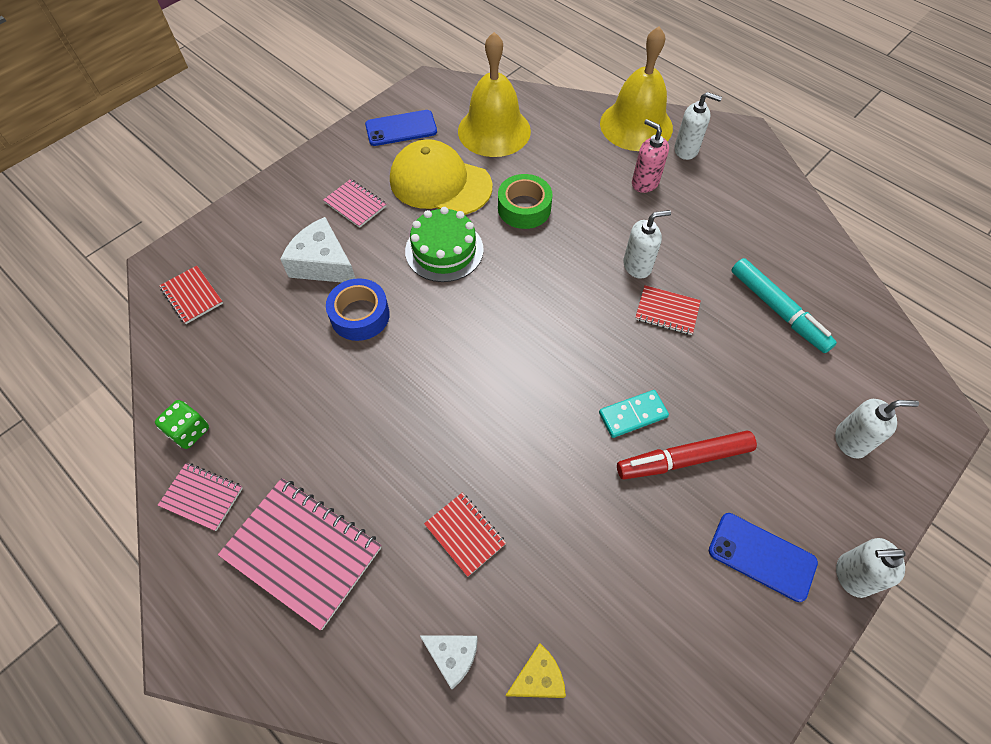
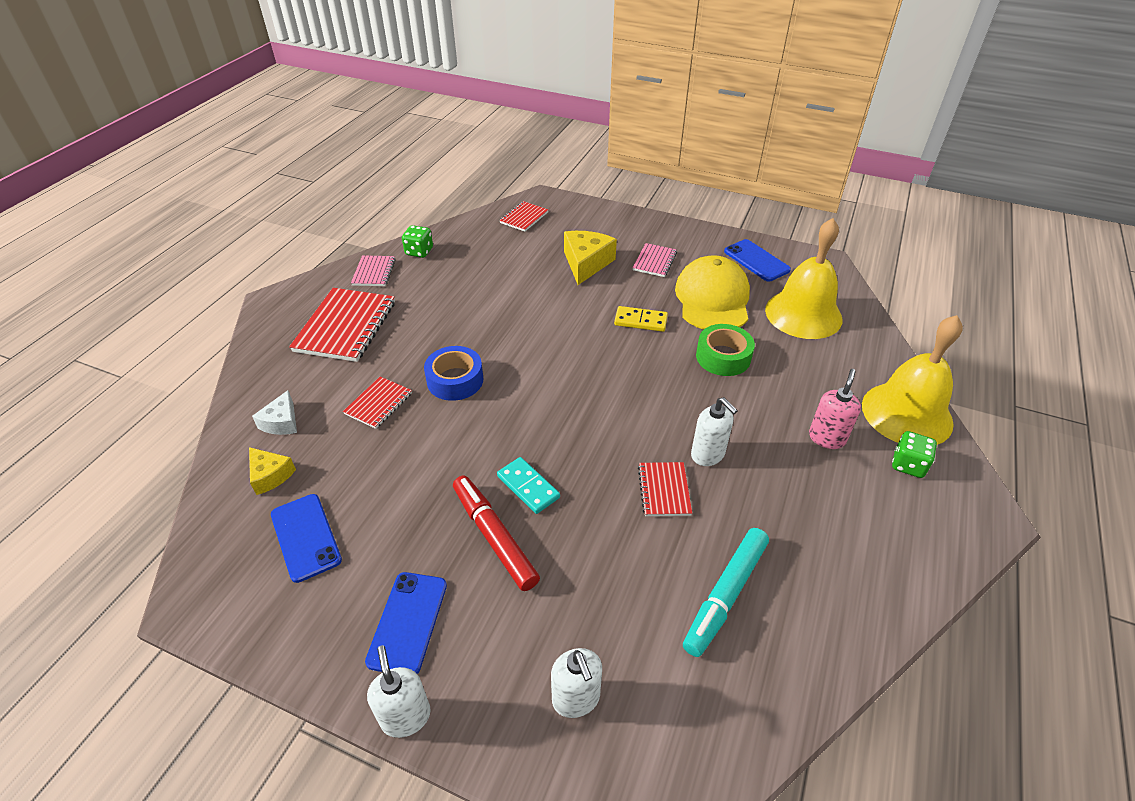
camera: 70 degrees right, 15 degrees down
(302, 552) = (345, 326): pink notebook -> red notebook
(323, 263) = (586, 263): white cheese -> yellow cheese
(360, 315) = (549, 295): blue tape -> blue tape (455, 380)
(444, 250) = (640, 321): green cake -> yellow domino
(640, 644) = (306, 537): none -> blue phone
(686, 150) = (908, 465): white soap dispenser -> green dice

